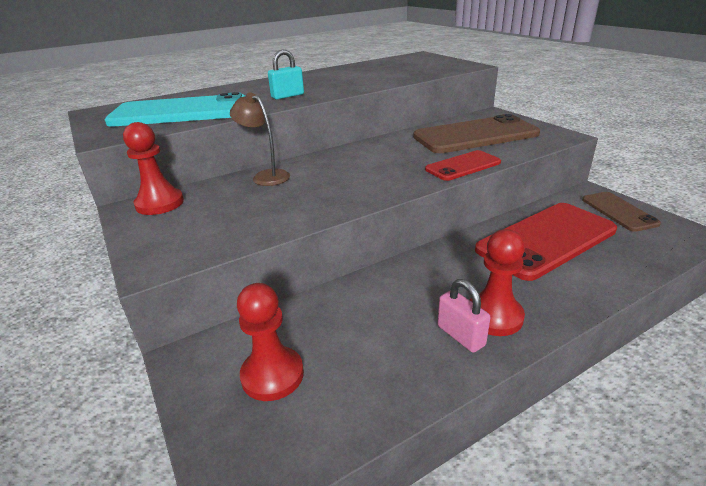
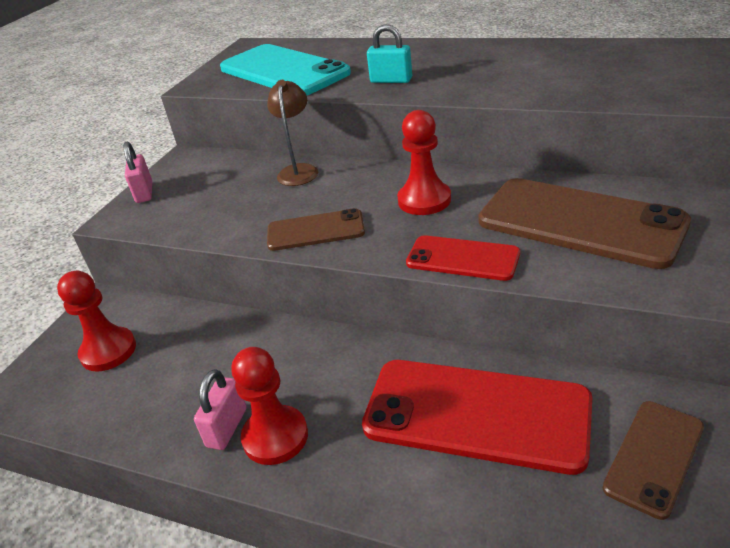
camera: 55 degrees right, 5 degrees up
(143, 240) = (144, 193): none -> pink padlock
(160, 203) = (201, 162): red pawn -> red pawn (424, 200)
(355, 192) = (315, 230): none -> brown phone

